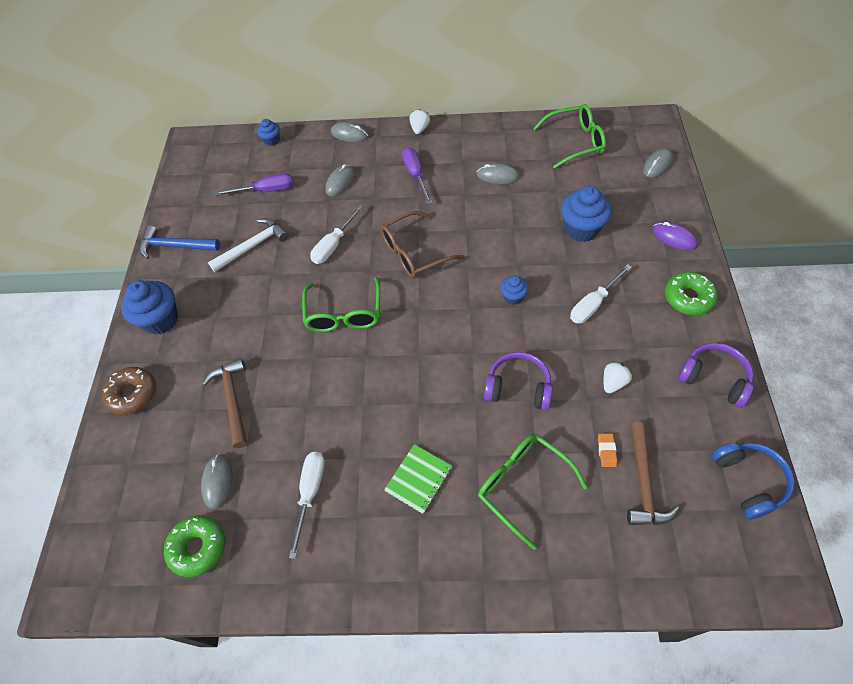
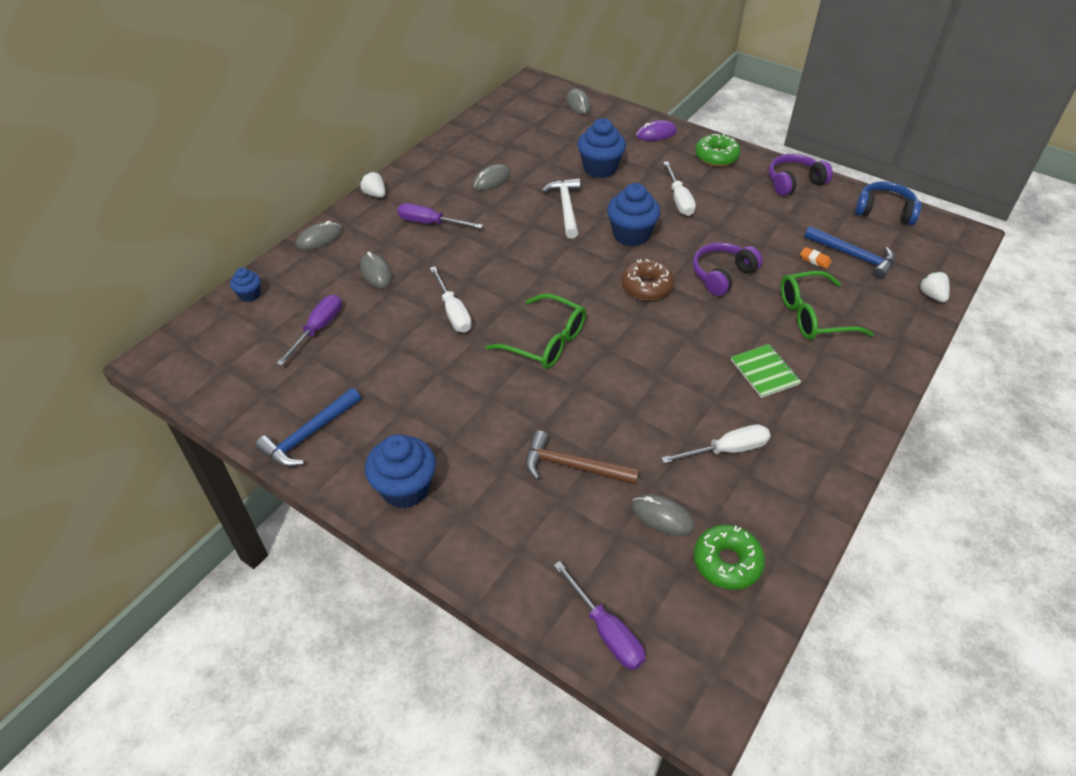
camera: 60 degrees left, 10 degrees down
(103, 498) = (606, 631): none -> purple screwdriver
(133, 394) = (487, 553): brown donut -> brown donut (646, 286)
(253, 246) = (385, 370): white hammer -> white hammer (566, 207)
(310, 493) = (727, 450): white screwdriver -> white screwdriver turned 120 degrees clockwise
(414, 252) = (522, 266): brown glasses -> none
(513, 297) = (631, 235): blue cupcake -> blue cupcake, size x1.88
(575, 142) = (505, 126): green glasses -> none
(613, 382) = (759, 227): white strawberry -> white strawberry (931, 295)
(643, 483) = (853, 256): brown hammer -> blue hammer

